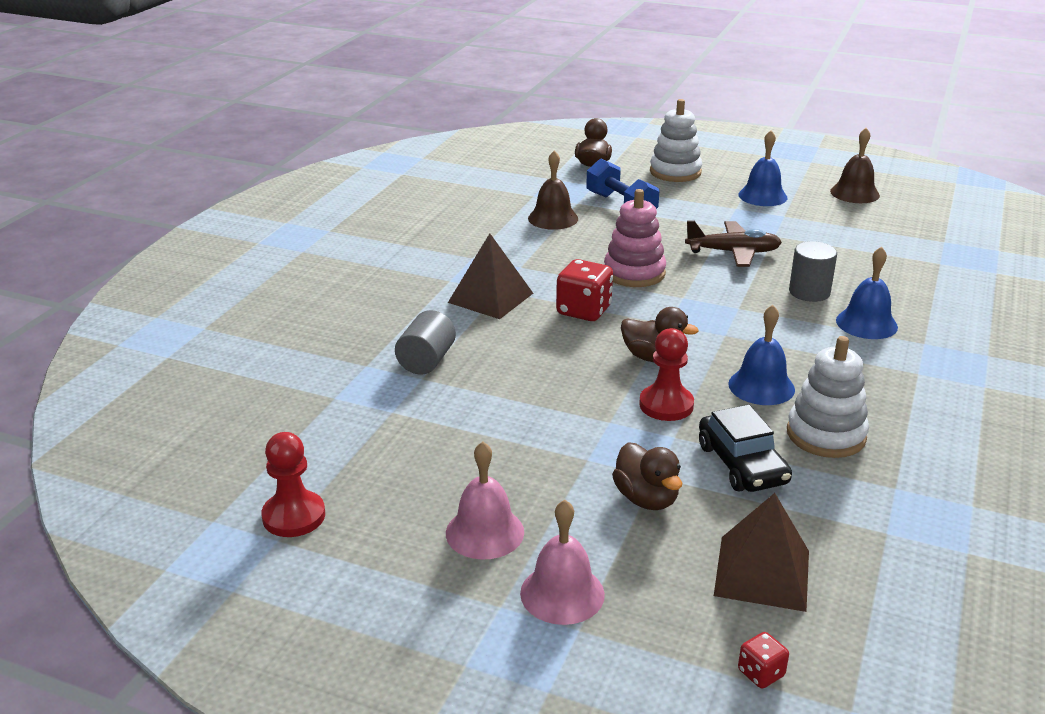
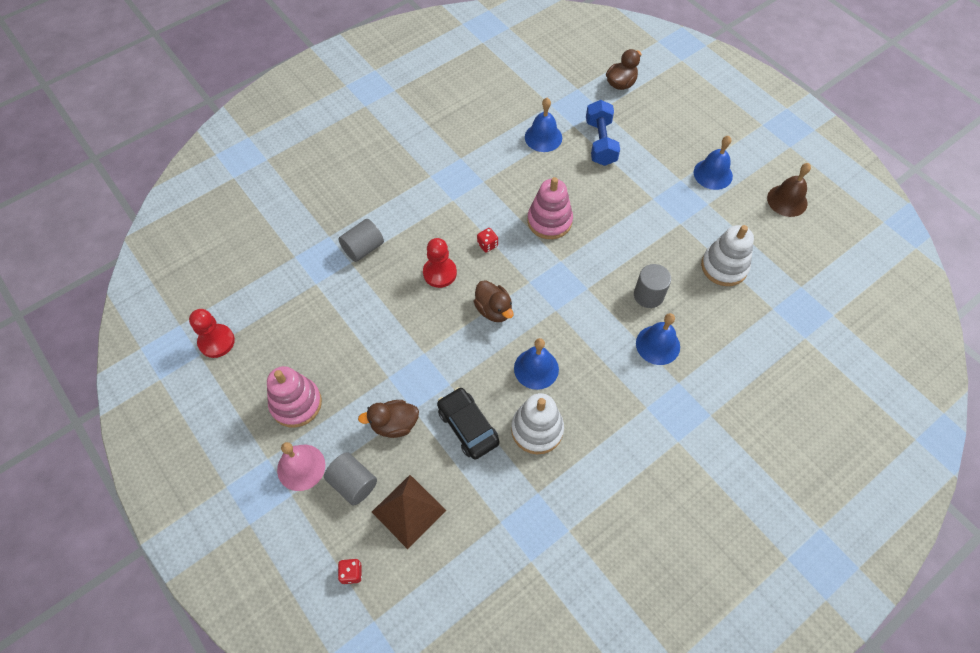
camera: 30 degrees right, 30 degrees up
(484, 532) = (296, 403): pink bell -> pink stacking toy
(490, 297) = (442, 205): brown pyramid -> none
(553, 218) = (543, 137): brown bell -> blue bell
(583, 311) = (487, 245): red dice -> red dice, size x0.52
(646, 499) = (394, 424): brown duck -> brown duck turned 75 degrees clockwise
(656, 578) = (353, 483): none -> grey cylinder
(666, 405) = (466, 355): red pawn -> red pawn (440, 273)
(675, 172) = (673, 118): white stacking toy -> white stacking toy (724, 267)
(733, 252) = (634, 229): brown plane -> none
(742, 464) = (468, 427): black car -> black car turned 135 degrees clockwise

